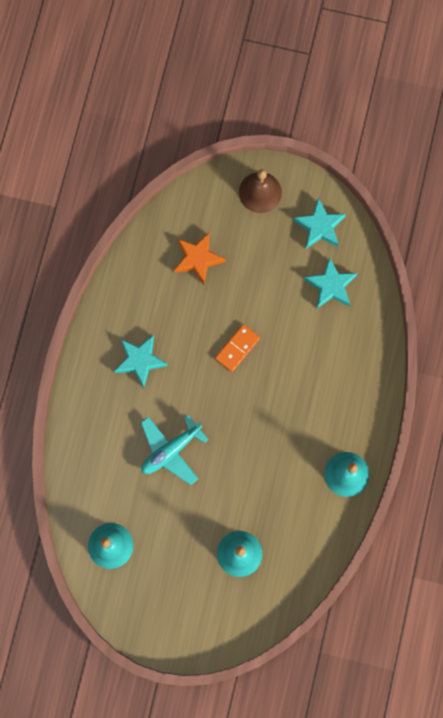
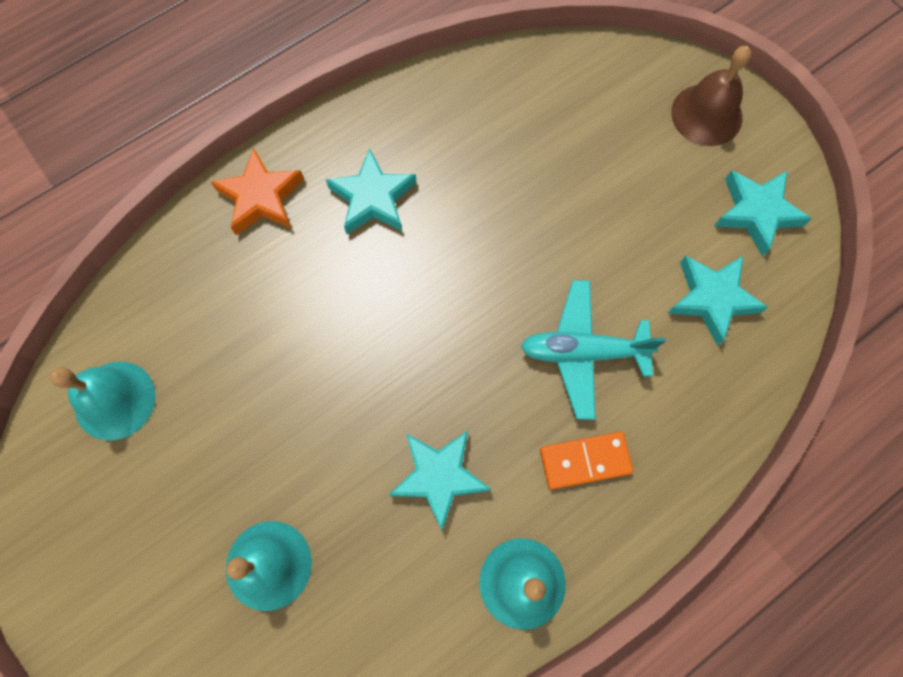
camera: 40 degrees right, 5 degrees down
(171, 450) = (307, 341): turquoise plane -> turquoise plane (583, 352)
(198, 259) = (556, 134): orange star -> orange star (261, 197)
(237, 348) = (512, 280): orange domino -> orange domino (585, 461)
(278, 460) = (439, 477): none -> turquoise star

